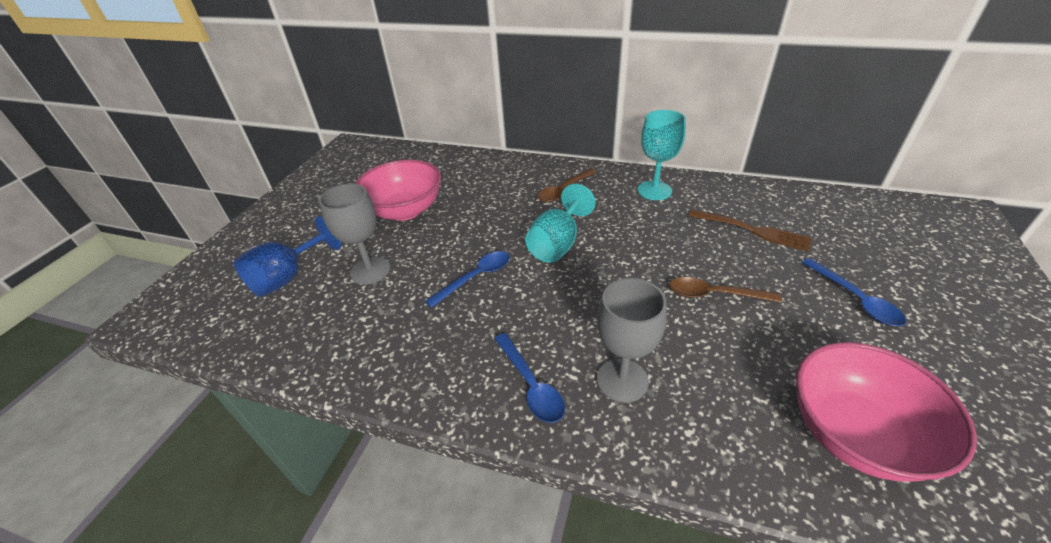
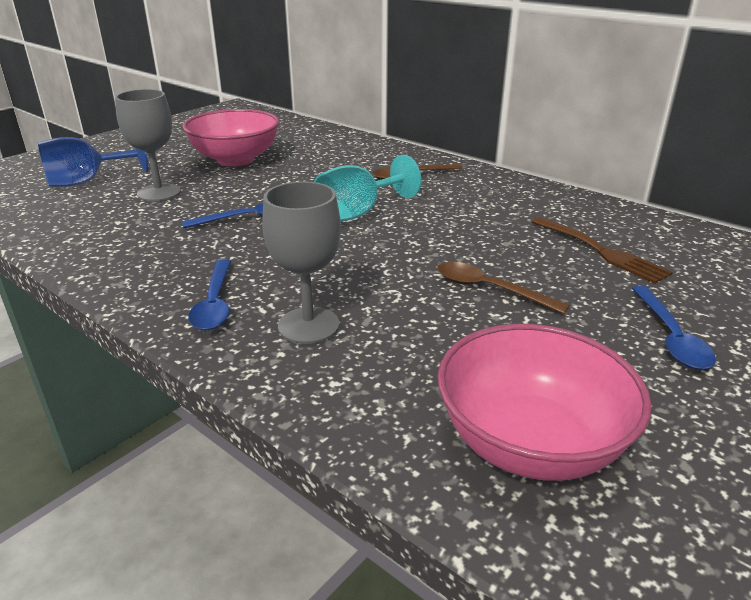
camera: 20 degrees right, 10 degrees down
(654, 190) = (515, 196): turquoise goblet -> none

